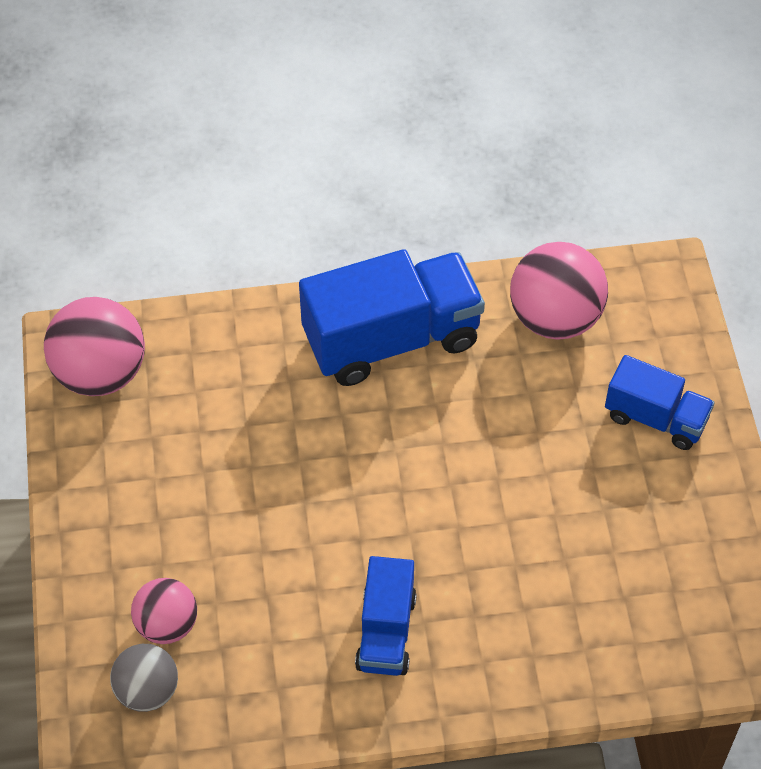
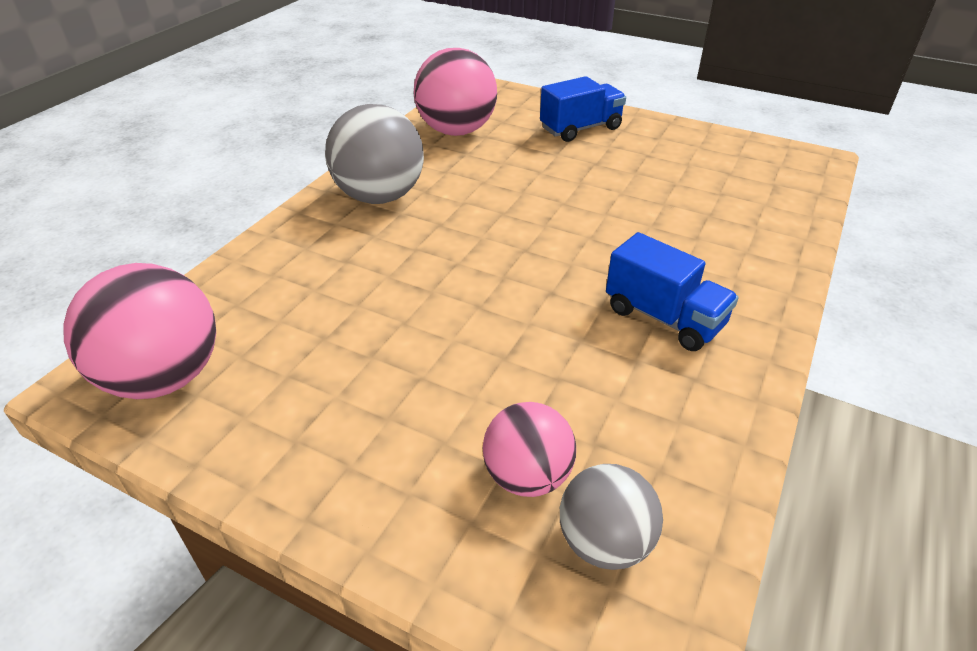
camera: 55 degrees left, 15 degrees down
(391, 339) = (380, 197): blue truck -> grey ball

